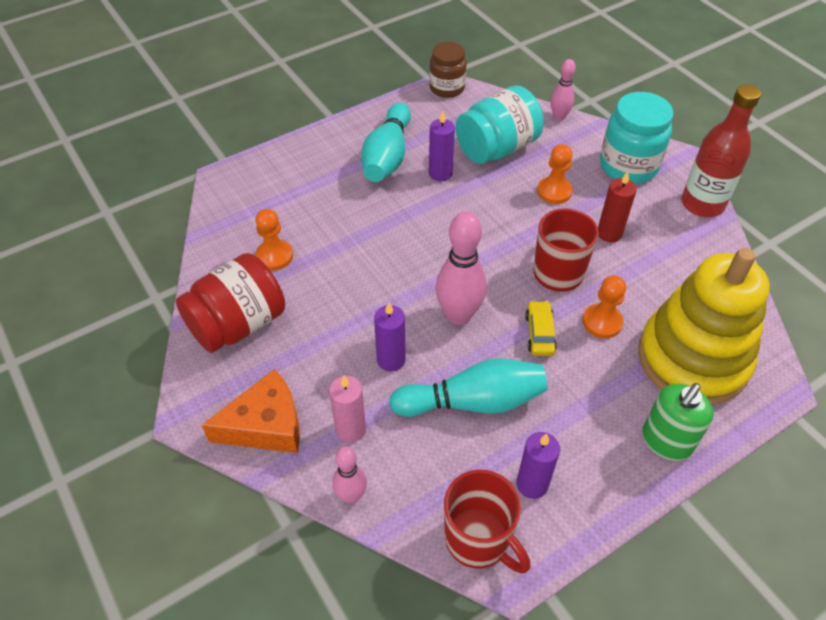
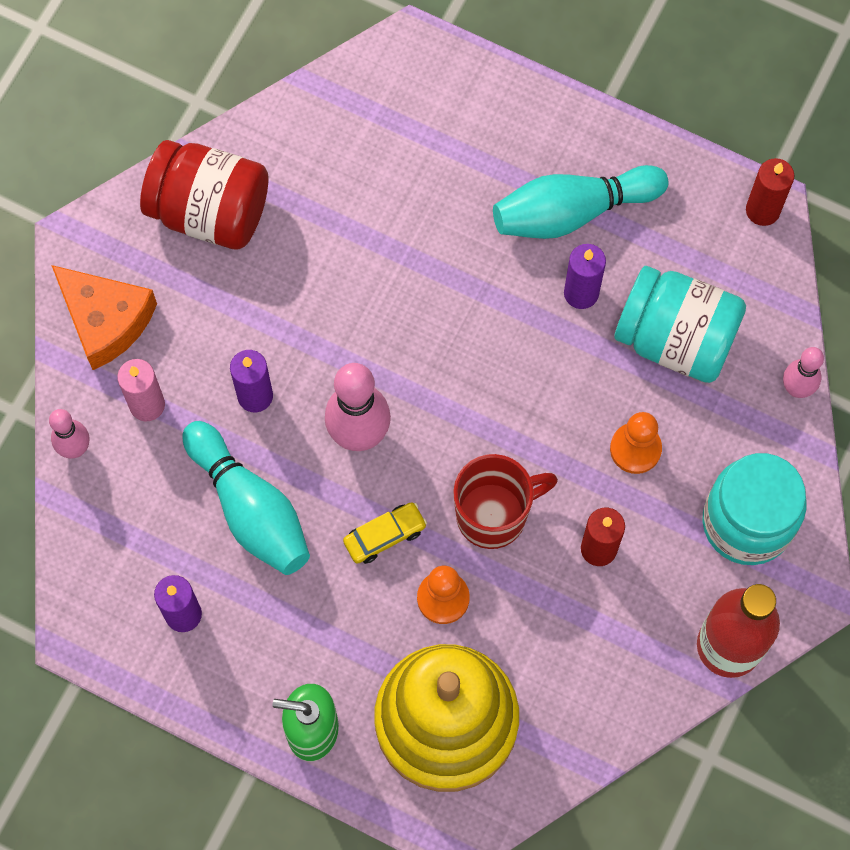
camera: 60 degrees right, 20 degrees up
(274, 256) = (325, 185): orange pawn -> none
(447, 88) = (762, 210): brown jar -> red candle
(478, 540) = (94, 591): red mug -> none

